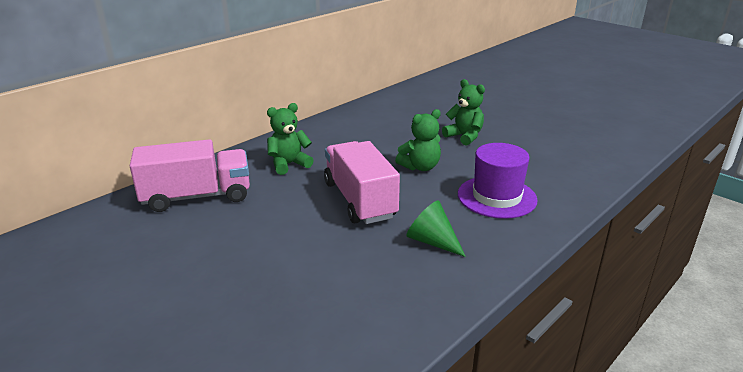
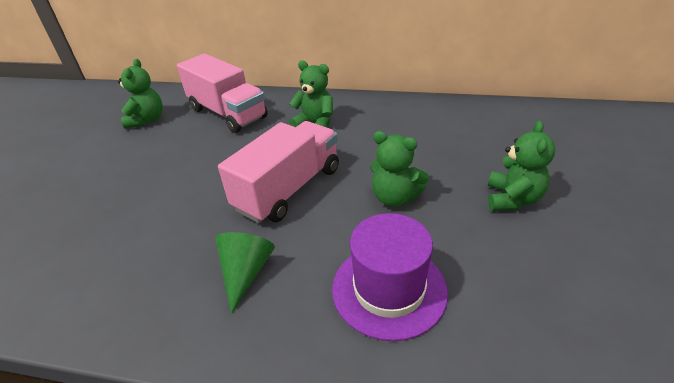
camera: 60 degrees right, 10 degrees up
(123, 245) = (147, 120): none -> green teddy bear

